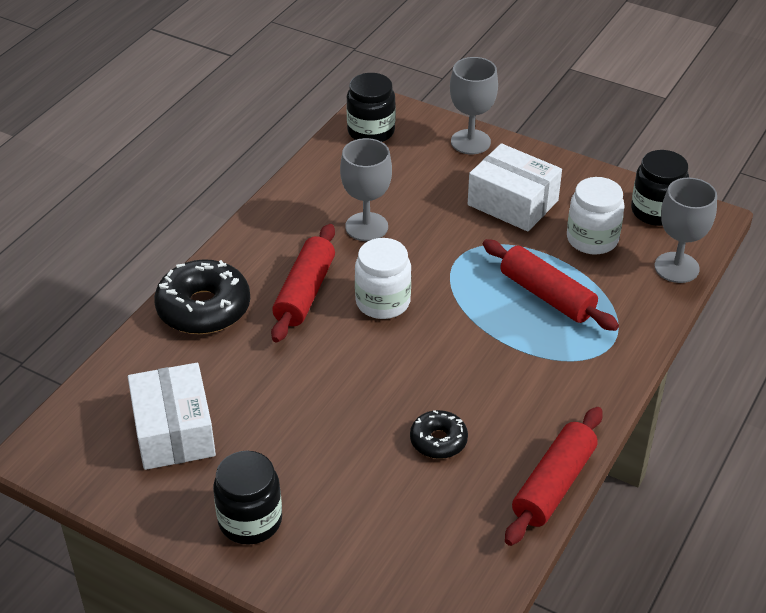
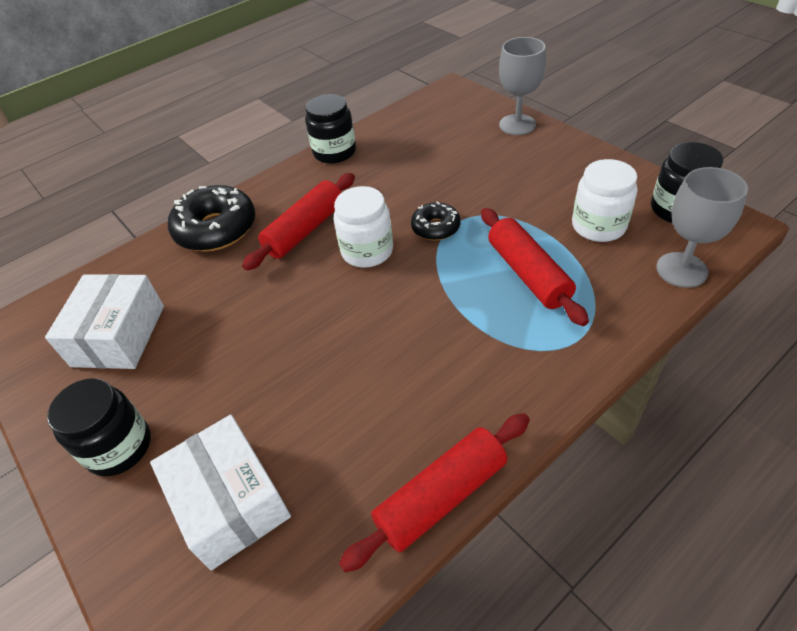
camera: 25 degrees right, 5 degrees up
(366, 227) = (389, 182): grey goblet -> none
(371, 131) = (435, 107): black jar -> black jar (334, 152)
(438, 441) = (344, 406): black donut -> black donut (435, 227)
(513, 203) = (533, 181): white box -> white box (230, 502)

